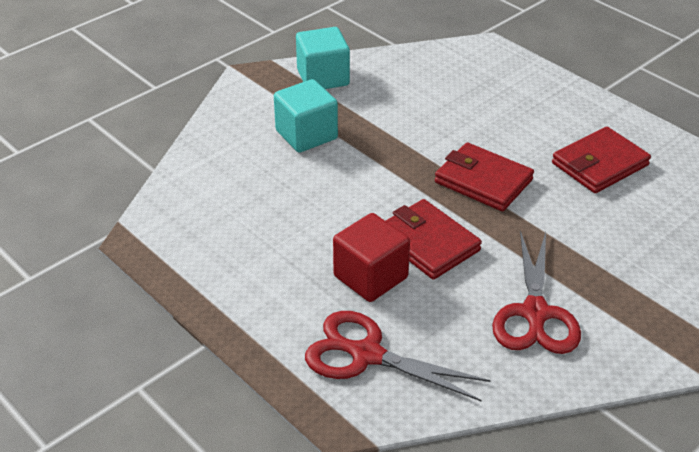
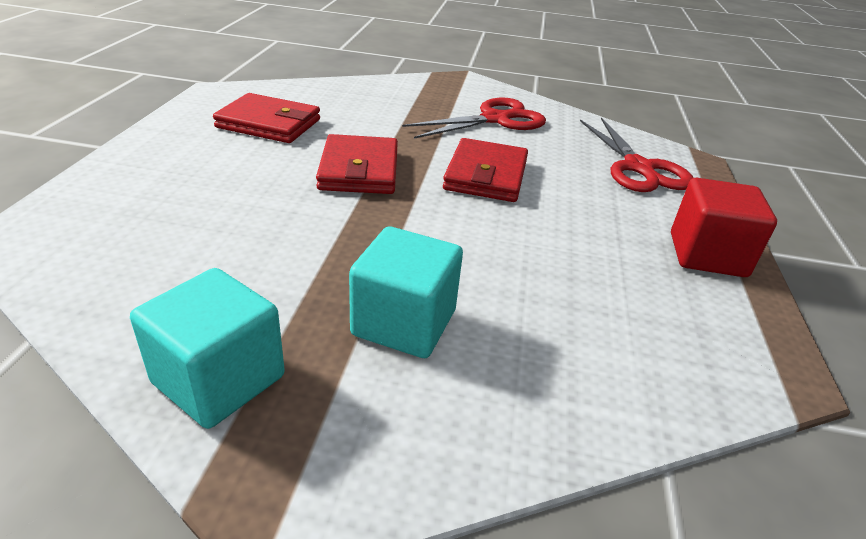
camera: 130 degrees left, 5 degrees down
(370, 277) = (566, 190): red cube -> red cube (707, 255)

